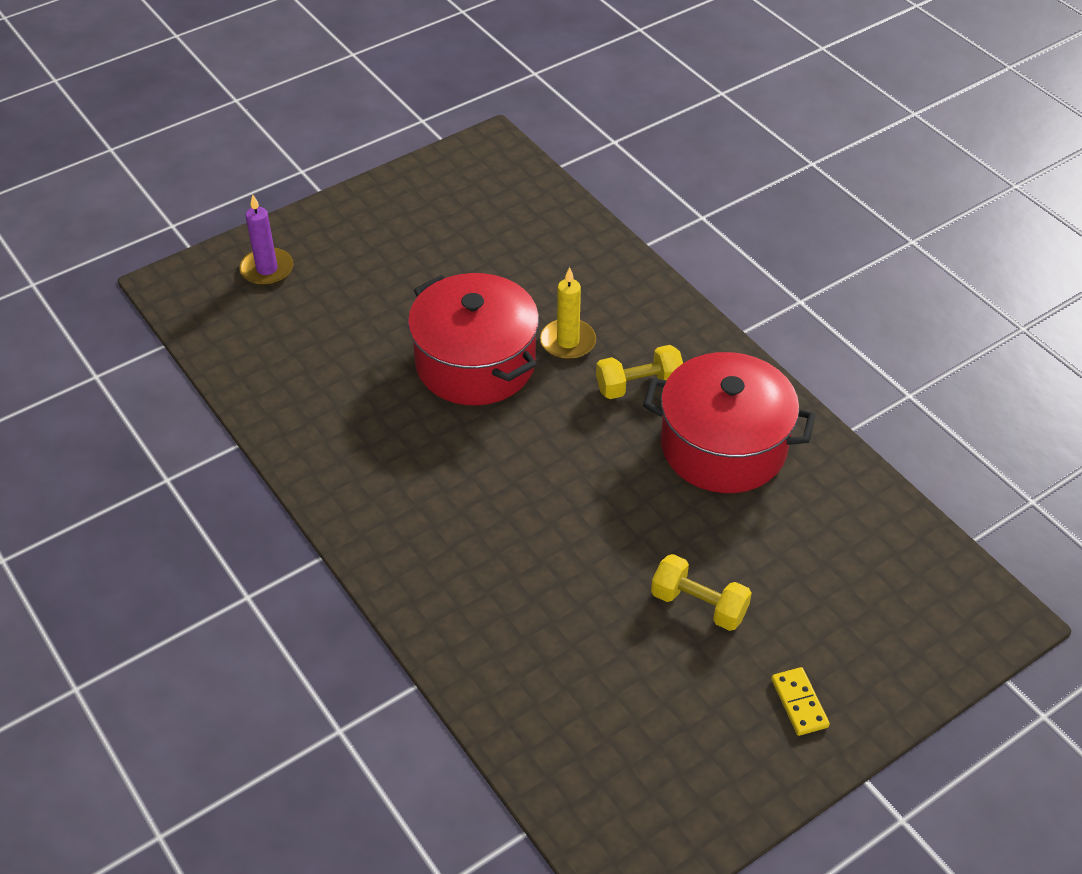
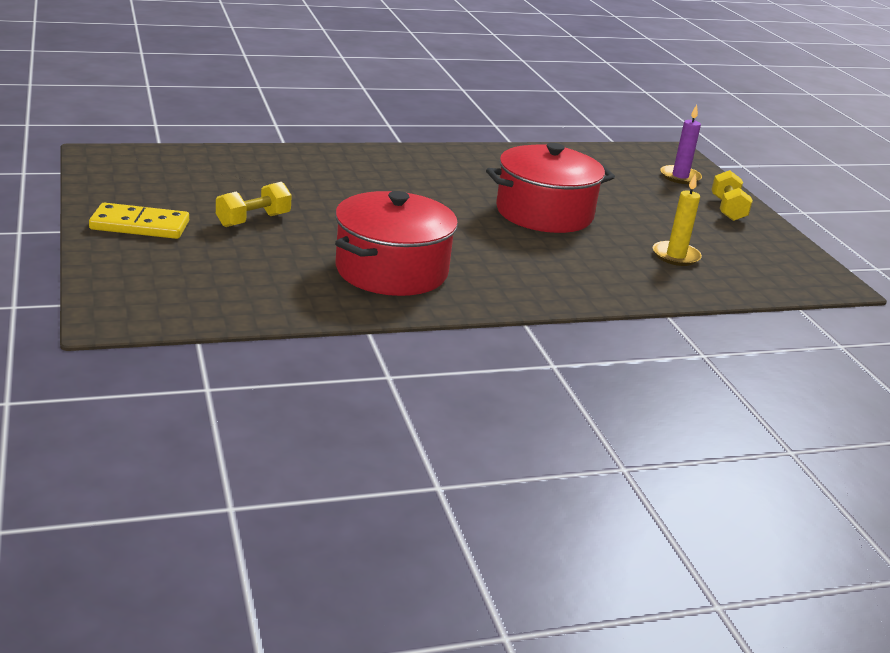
camera: 105 degrees right, 20 degrees down
(568, 342) = (549, 248): yellow candle -> yellow candle (676, 256)
(638, 385) = (482, 259): yellow dumbbell -> yellow dumbbell (727, 209)
(799, 703) = (140, 226): yellow domino -> yellow domino, size x1.70

